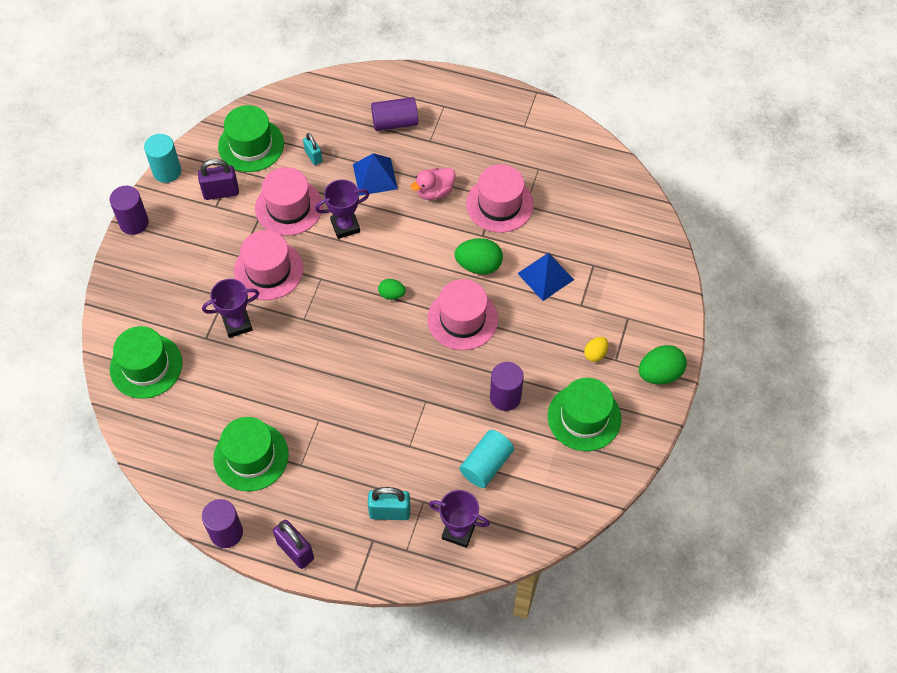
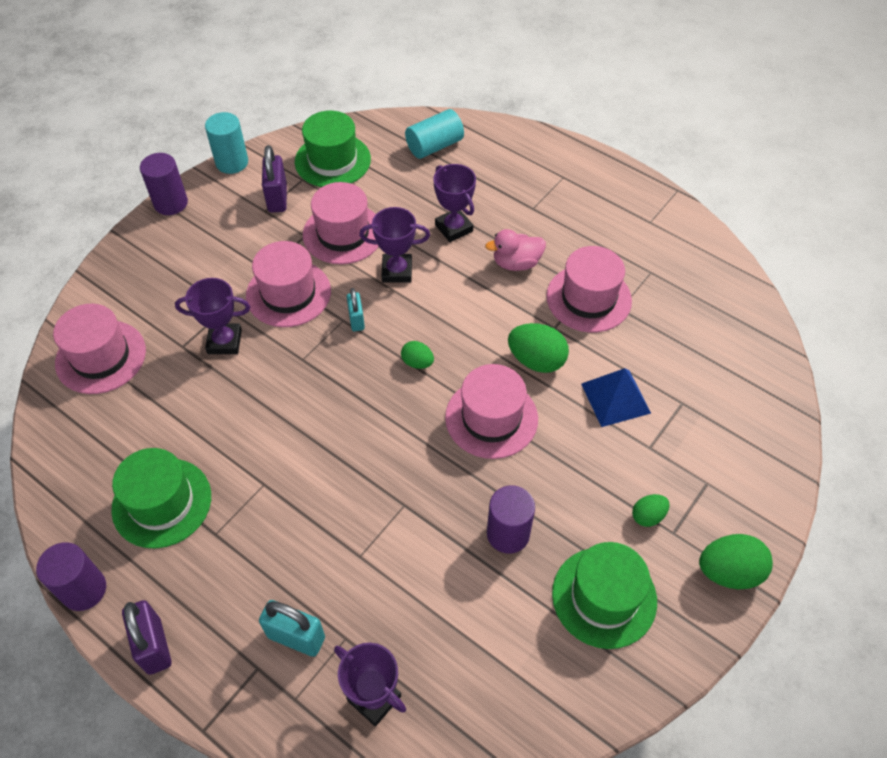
camera: 20 degrees right, 5 degrees down
(146, 366) = (101, 357): green hat -> pink hat
(221, 192) = (277, 198): purple padlock -> purple padlock turned 75 degrees clockwise
(313, 156) = (394, 189): turquoise padlock -> turquoise padlock (356, 320)
(375, 176) = (454, 228): blue pyramid -> purple trophy
(395, 122) = (500, 179): purple cylinder -> none
(486, 465) = (448, 617): turquoise cylinder -> turquoise cylinder (434, 146)
(595, 354) = (648, 516): yellow egg -> green egg

